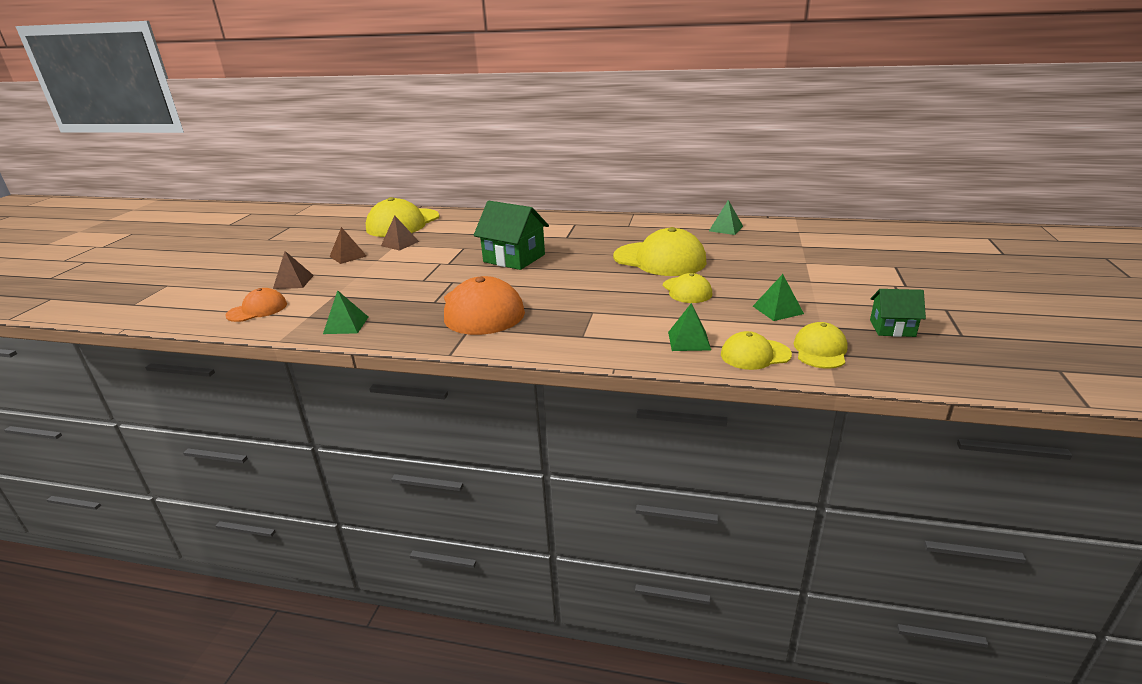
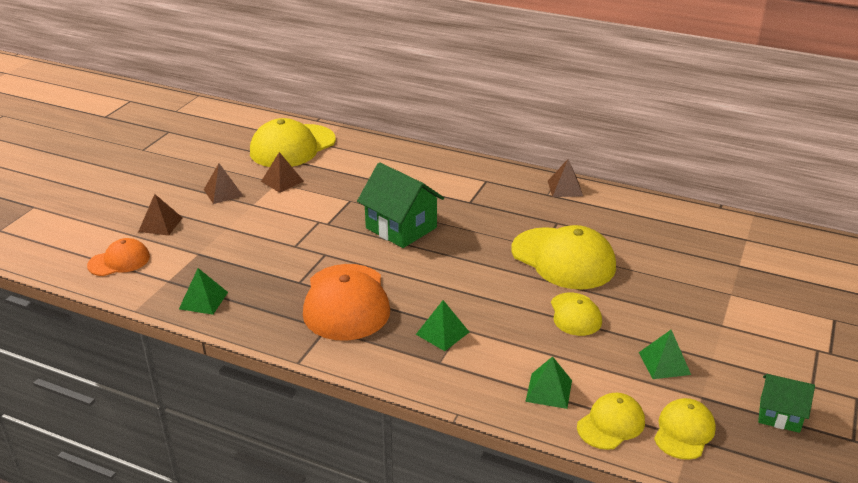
camera: 10 degrees right, 5 degrees up
(641, 221) = (565, 188): none -> brown pyramid
(725, 228) = (661, 219): green pyramid -> green pyramid (442, 333)
(755, 354) = (611, 424): yellow cap -> yellow cap turned 135 degrees clockwise

